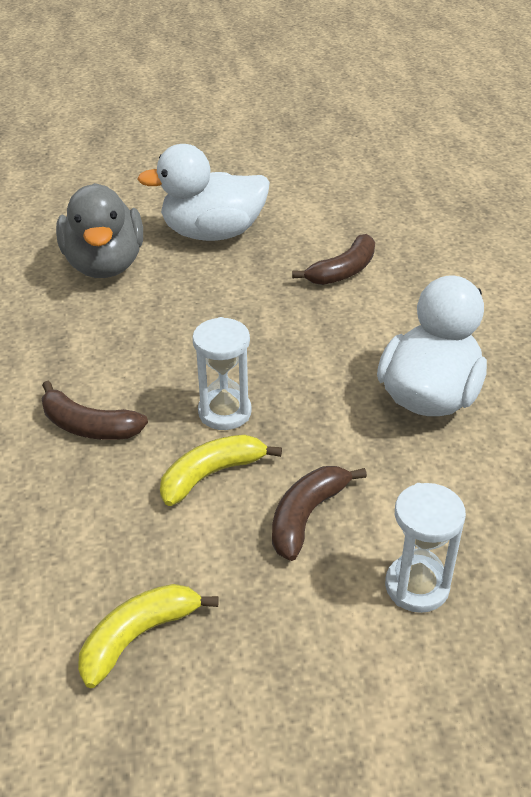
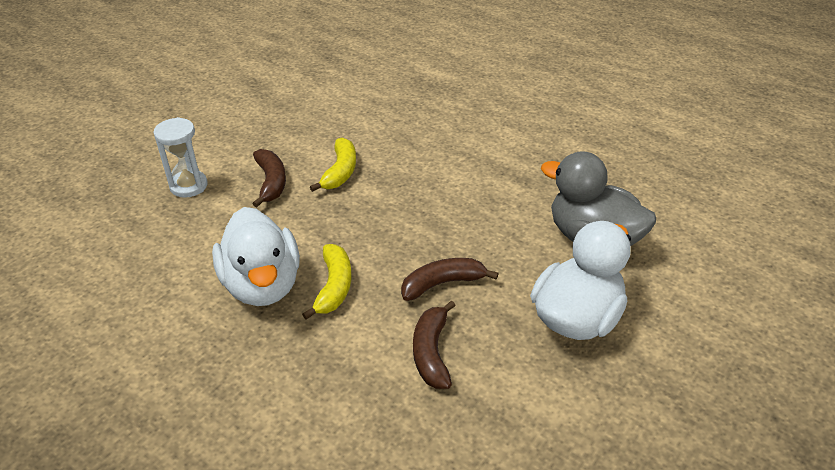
camera: 135 degrees right, 0 degrees up
(88, 426) = (431, 155): brown banana -> brown banana (442, 283)
(138, 636) = (294, 111): yellow banana -> yellow banana (334, 287)
(224, 412) = (374, 201): white hourglass -> none

